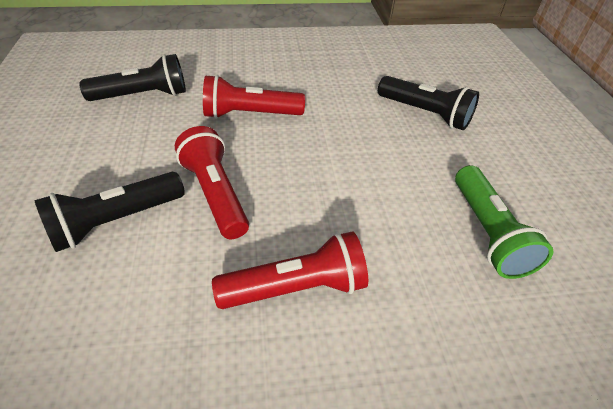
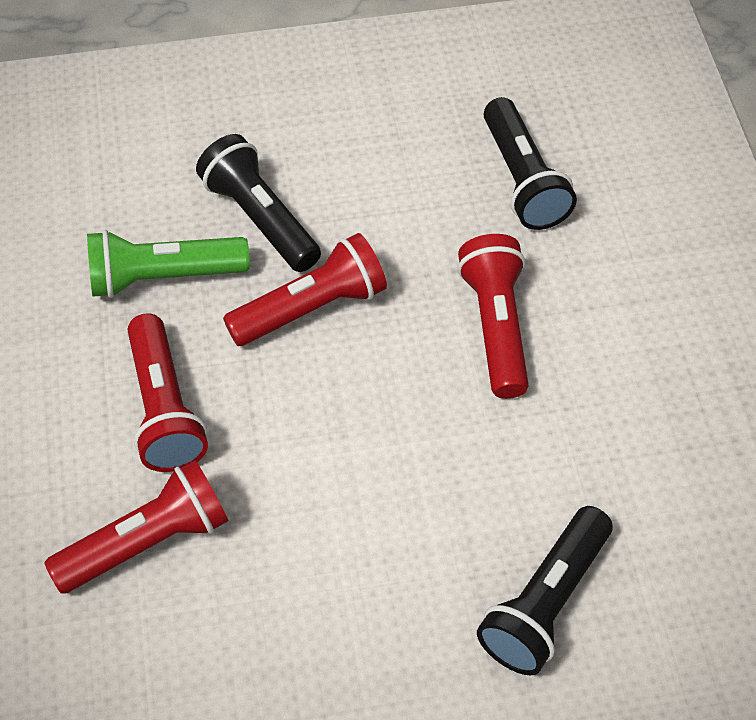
camera: 90 degrees right, 10 degrees up
(421, 298) = (147, 541): none -> red flashlight
(488, 232) = (253, 647): green flashlight -> green flashlight (163, 277)

